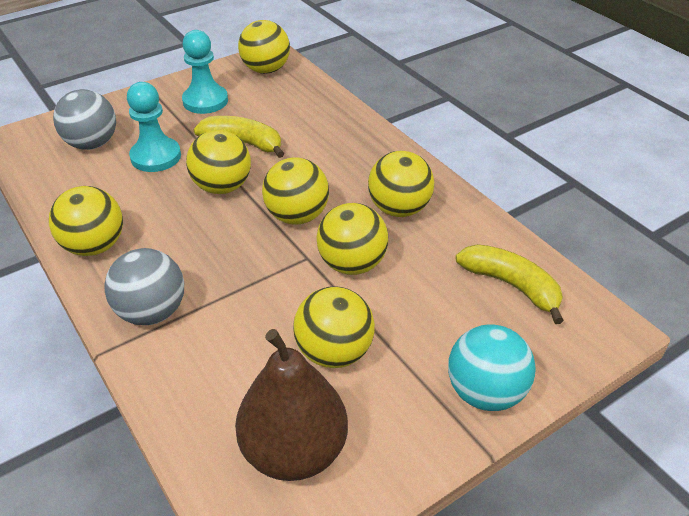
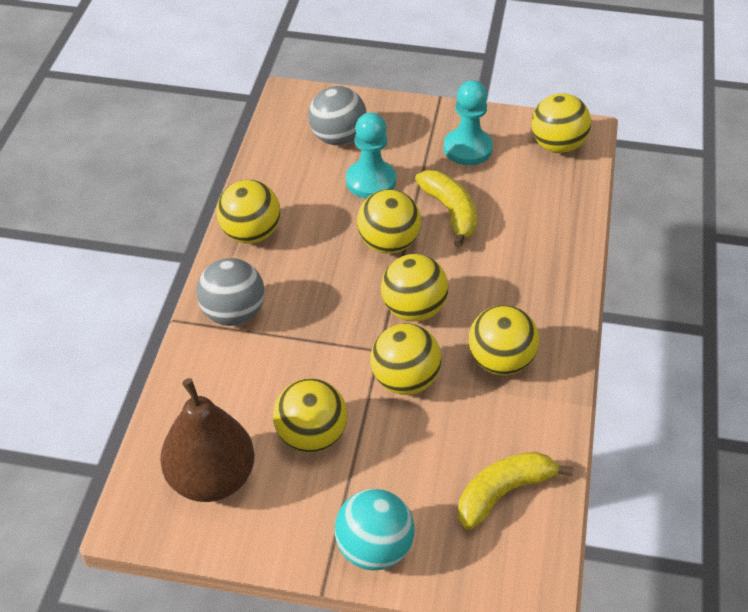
camera: 45 degrees right, 5 degrees up
(511, 285) = (503, 493): yellow banana -> yellow banana turned 120 degrees counterclockwise

